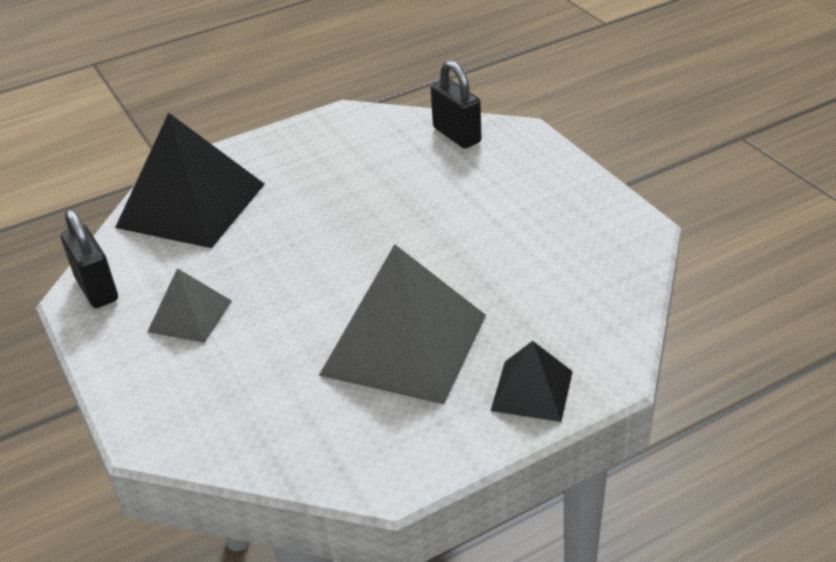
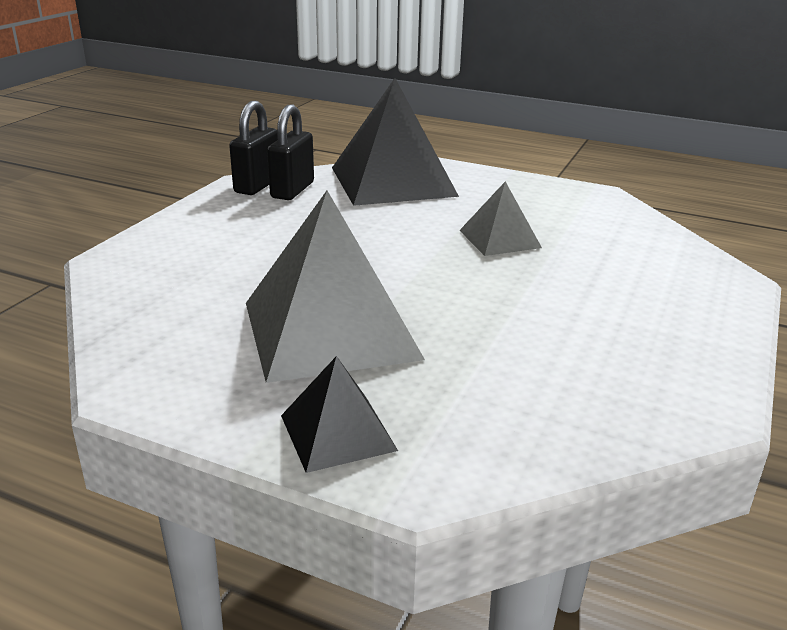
camera: 50 degrees right, 10 degrees down
(190, 316) = (264, 226): grey pyramid -> grey pyramid (499, 239)
(457, 135) = (665, 249): black padlock -> black padlock (292, 190)

